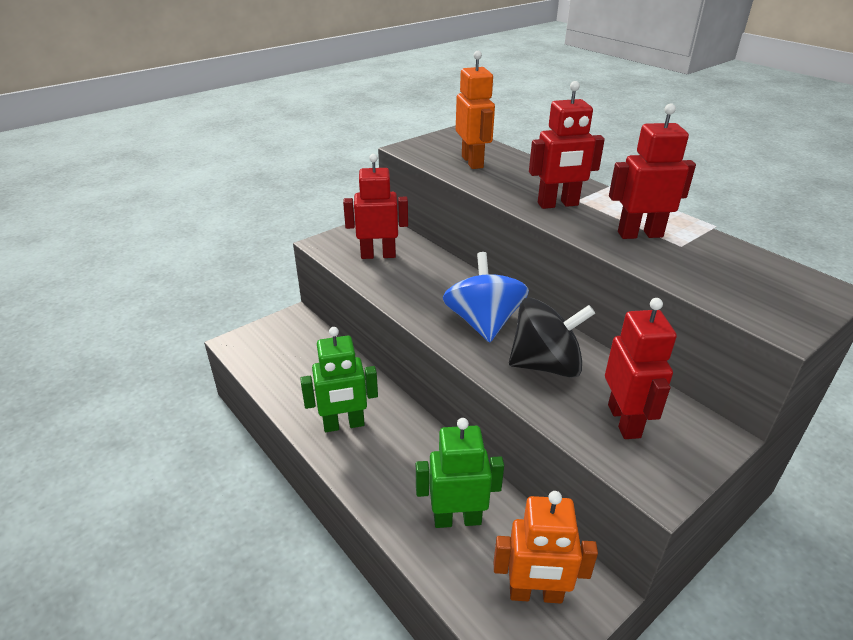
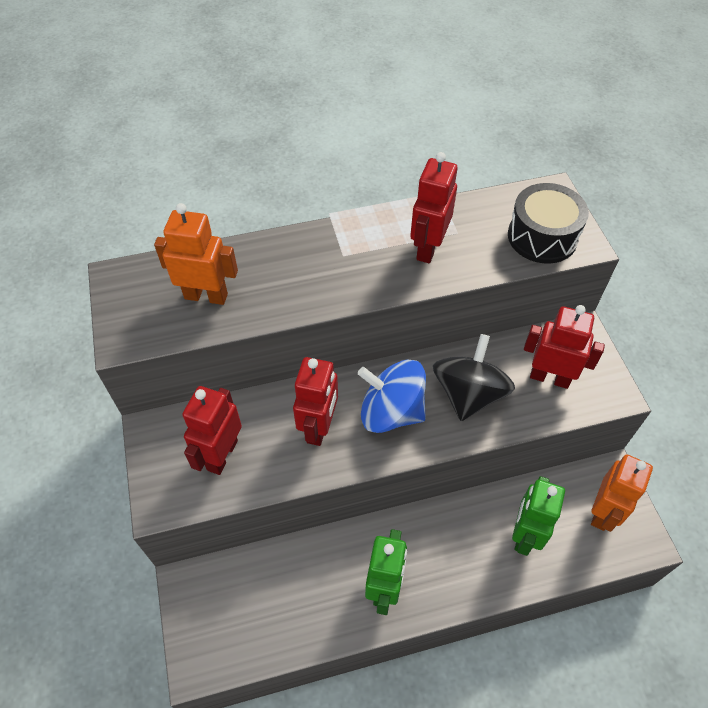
camera: 65 degrees left, 20 degrees up
(558, 204) = (344, 274): red robot -> red robot (319, 427)
(751, 295) = (542, 236): none -> black drum

